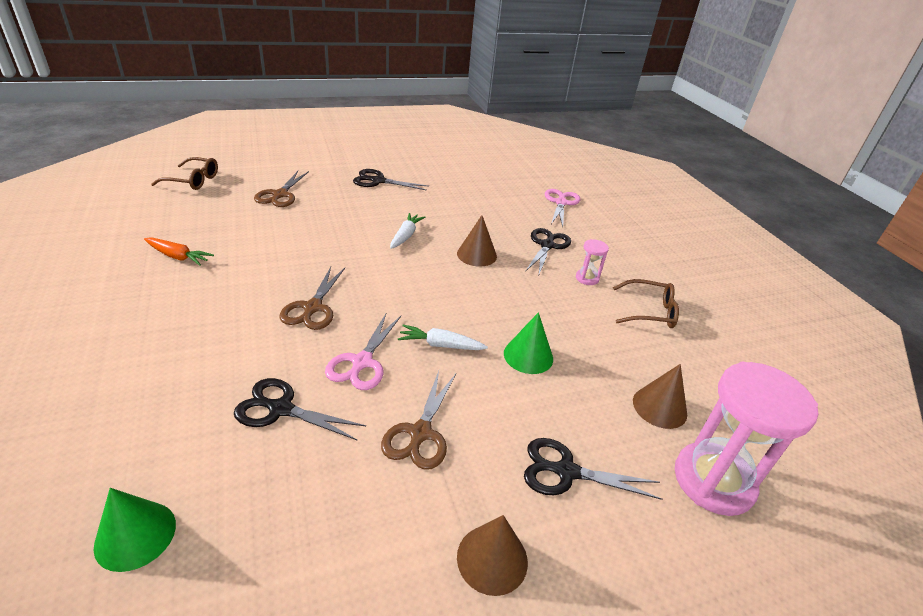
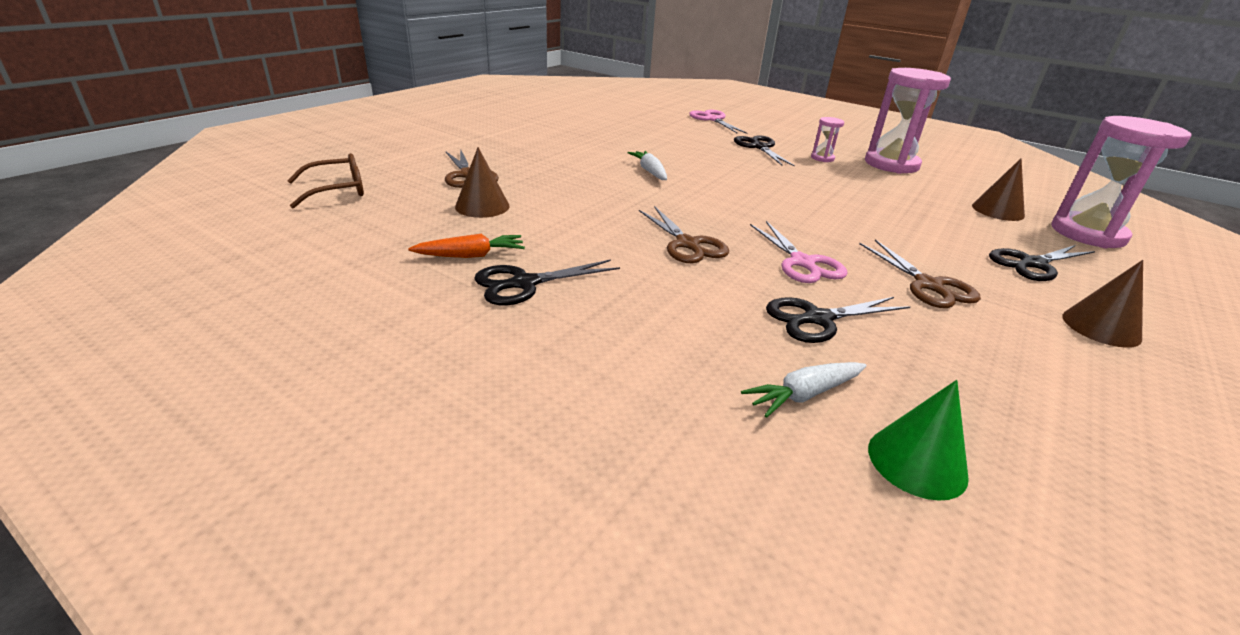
camera: 35 degrees left, 5 degrees down
(378, 181) = (541, 141): black scissors -> black scissors (524, 283)
(441, 345) = (826, 229): white carrot -> white carrot (804, 395)
(476, 255) = (727, 167): brown cone -> brown cone (482, 206)
(528, 356) = (885, 213): green cone -> none
(649, 311) = (891, 164): brown glasses -> pink hourglass

